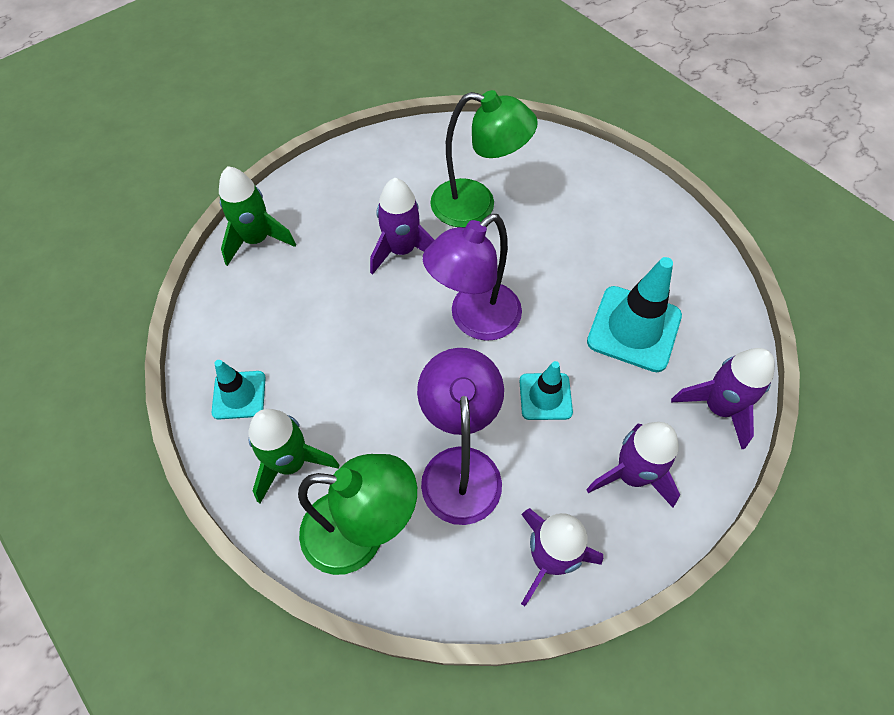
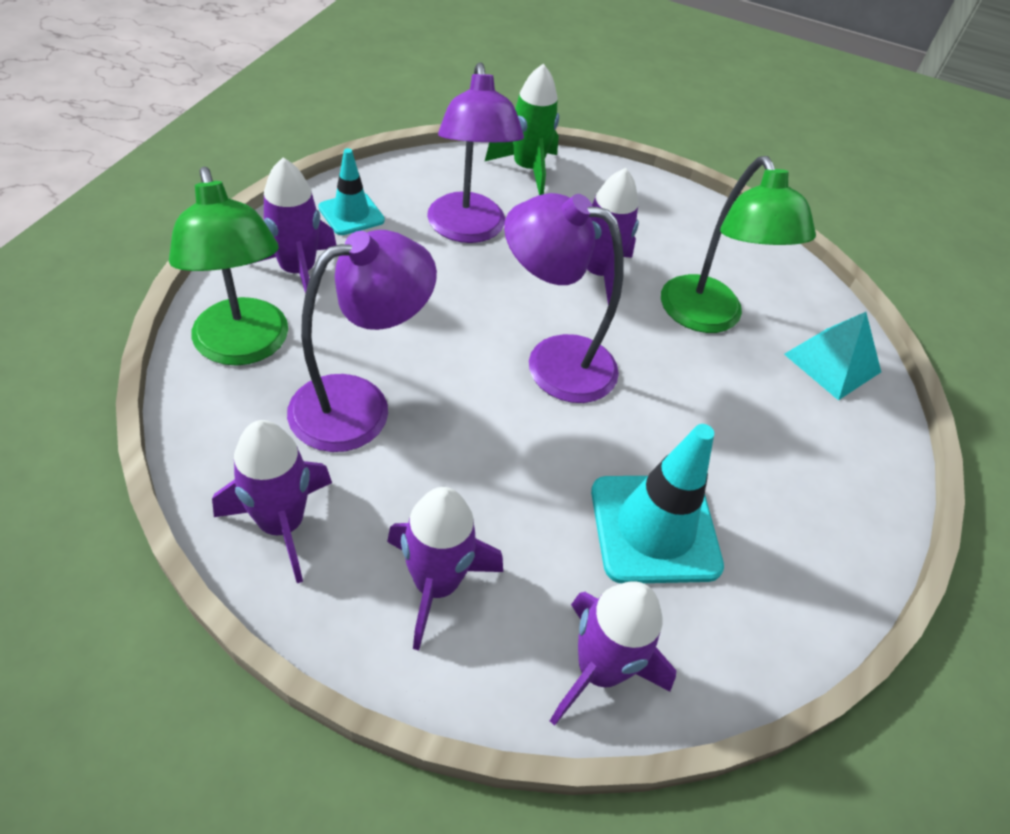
camera: 55 degrees right, 10 degrees down
(291, 463) = (298, 272): green rocket -> purple rocket
(307, 315) = (467, 230): none -> purple lamp
(545, 396) = (494, 459): turquoise traffic cone -> none
(546, 160) = (832, 363): none -> turquoise pyramid

